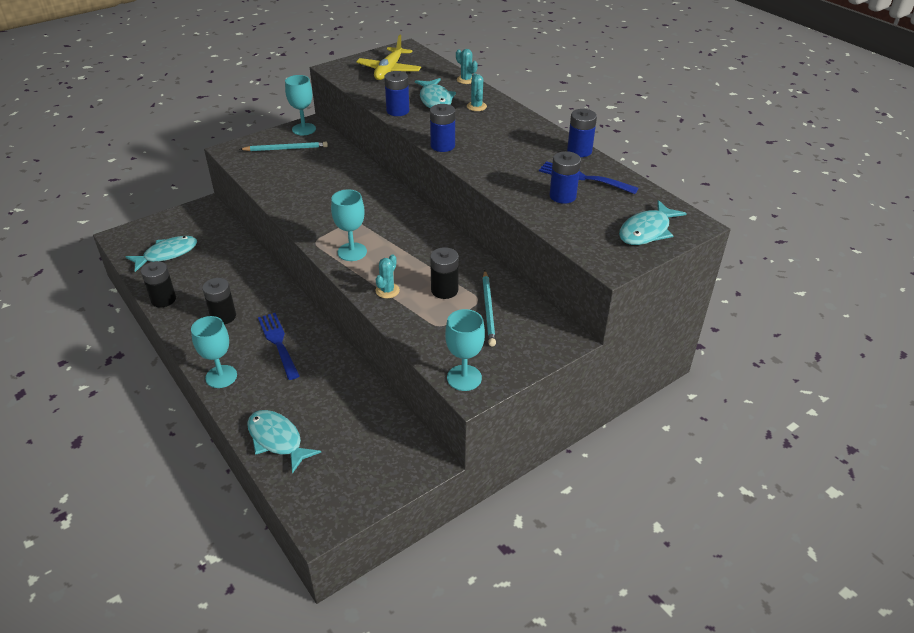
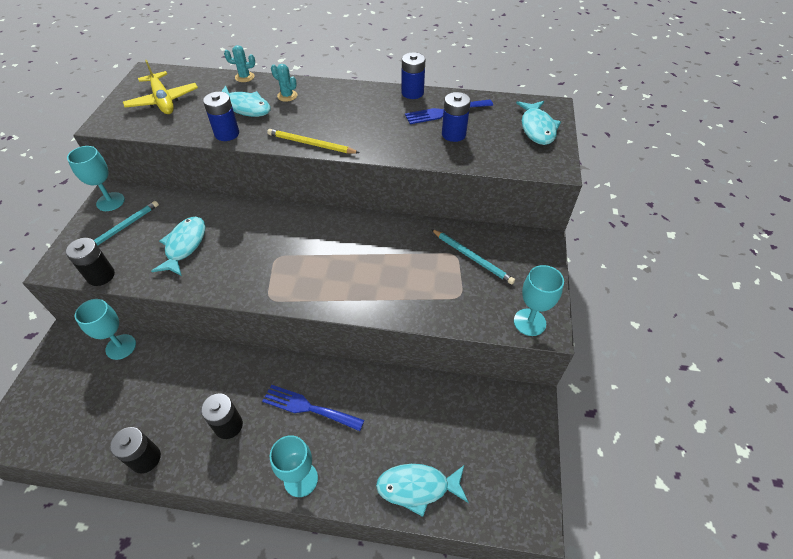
camera: 45 degrees left, 10 degrees up
(167, 254) = (87, 413): turquoise fish -> turquoise fish (184, 245)
(352, 252) = (314, 285): turquoise goblet -> turquoise goblet (121, 347)
(387, 290) = (386, 297): turquoise cactus -> none
(442, 146) = (311, 144): blue battery -> yellow pencil
(444, 290) = (424, 265): black battery -> black battery (101, 276)

